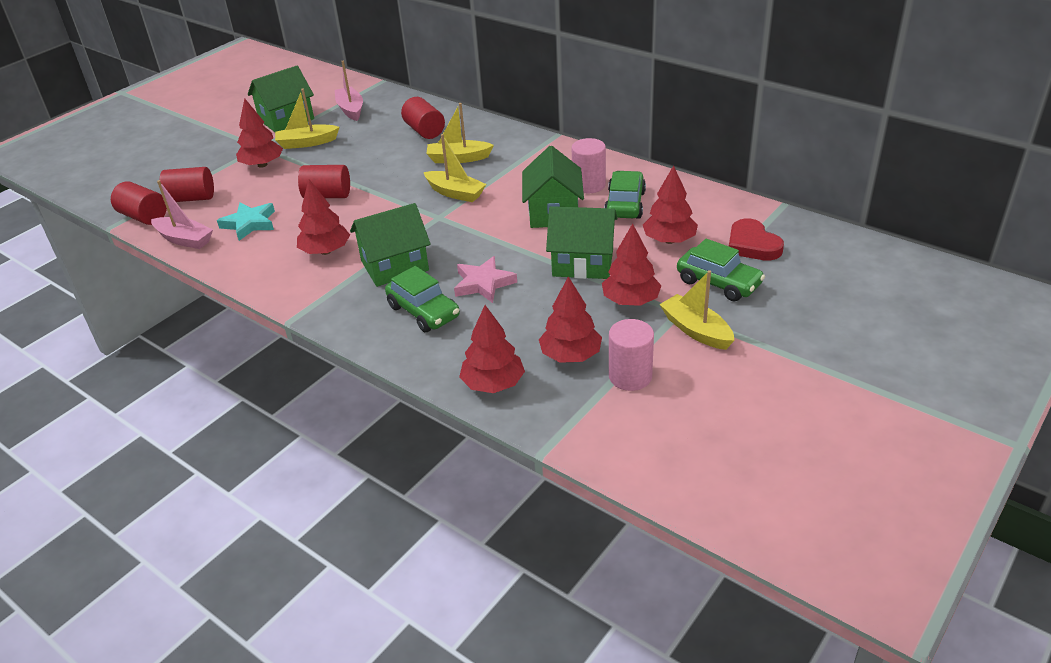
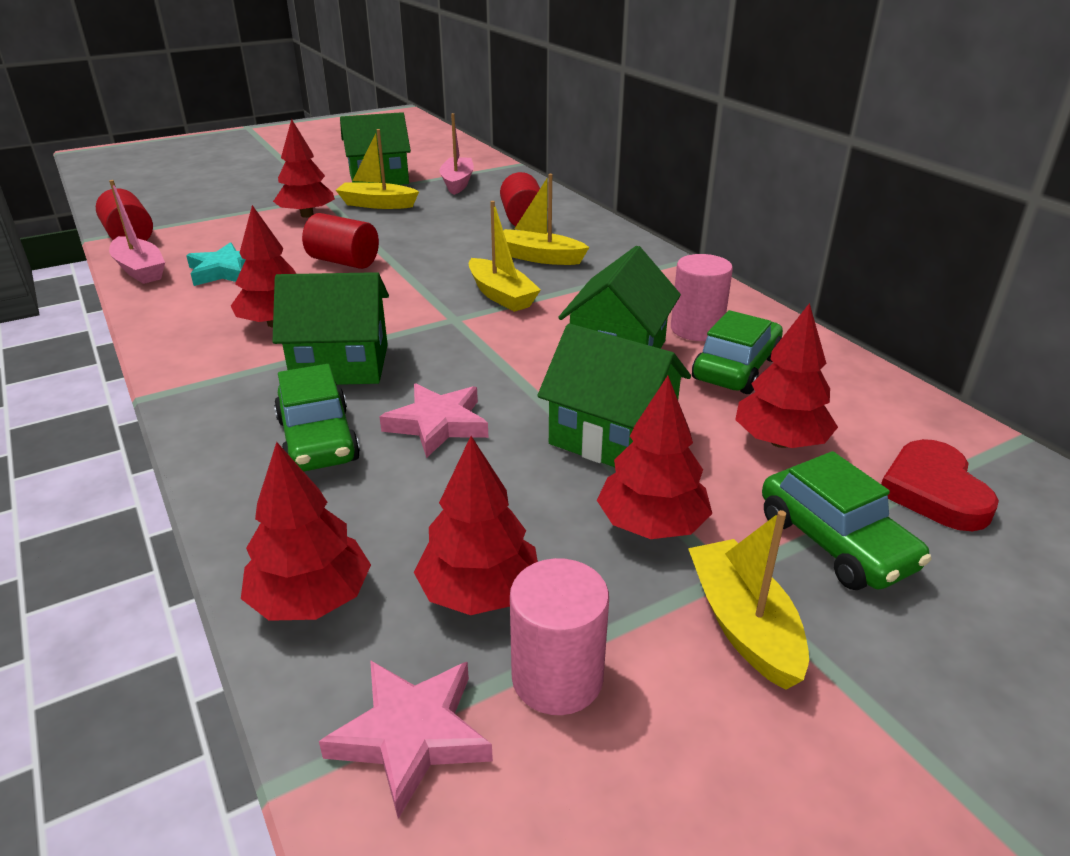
camera: 20 degrees right, 5 degrees down
(191, 198) = (198, 231): red cylinder -> none
(584, 416) = (411, 735): none -> pink star

